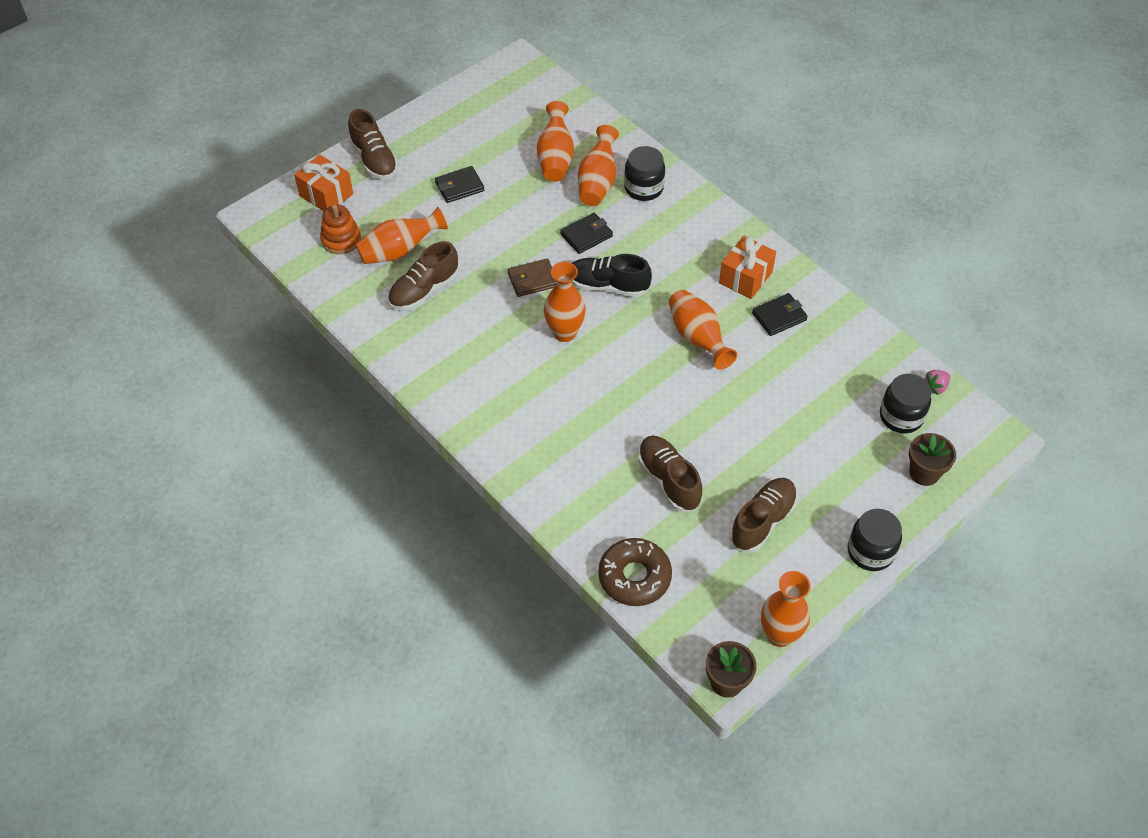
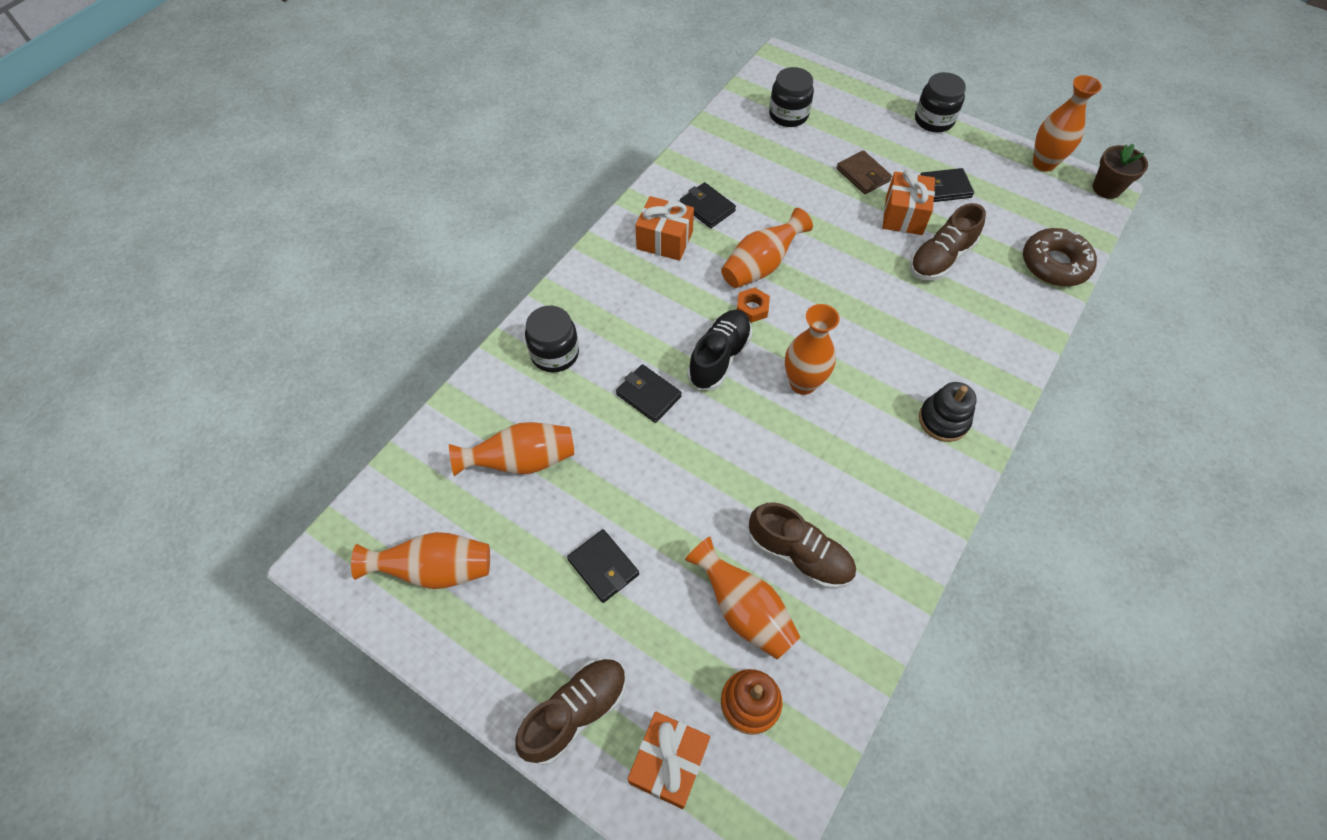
camera: 105 degrees left, 5 degrees up
(497, 416) = (943, 420): none -> black stacking toy
(532, 280) = (737, 435): brown wallet -> brown wallet (863, 175)
(597, 182) = (555, 403): orange vase -> orange vase (436, 569)
(607, 286) = (719, 357): black shoe -> black shoe turned 150 degrees counterclockwise
(651, 320) = (752, 308): none -> orange nut
(732, 470) = (903, 215): none -> orange gift
(762, 521) = (944, 188): brown shoe -> black wallet
(924, 473) = (840, 97): brown flower pot -> none
(935, 387) = (746, 97): pink strawberry -> none

